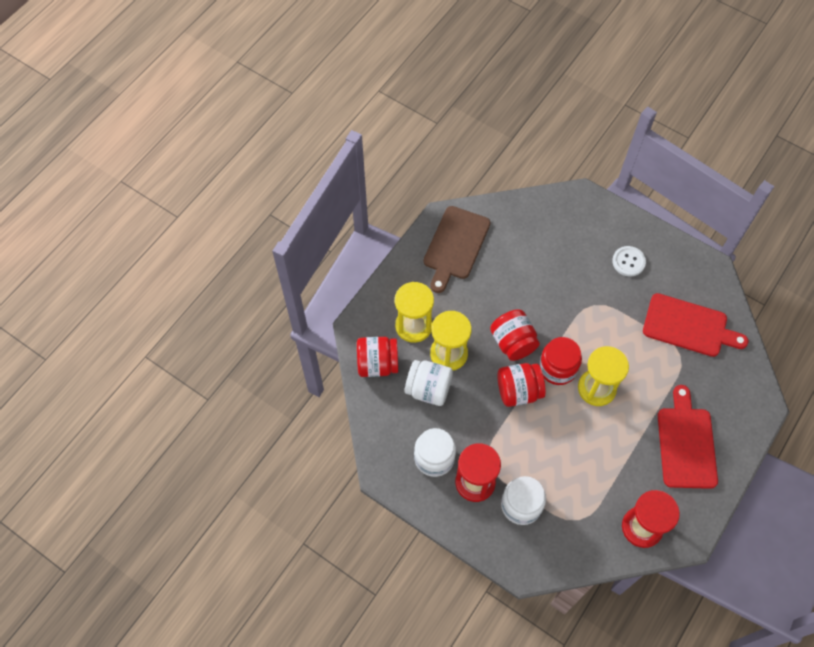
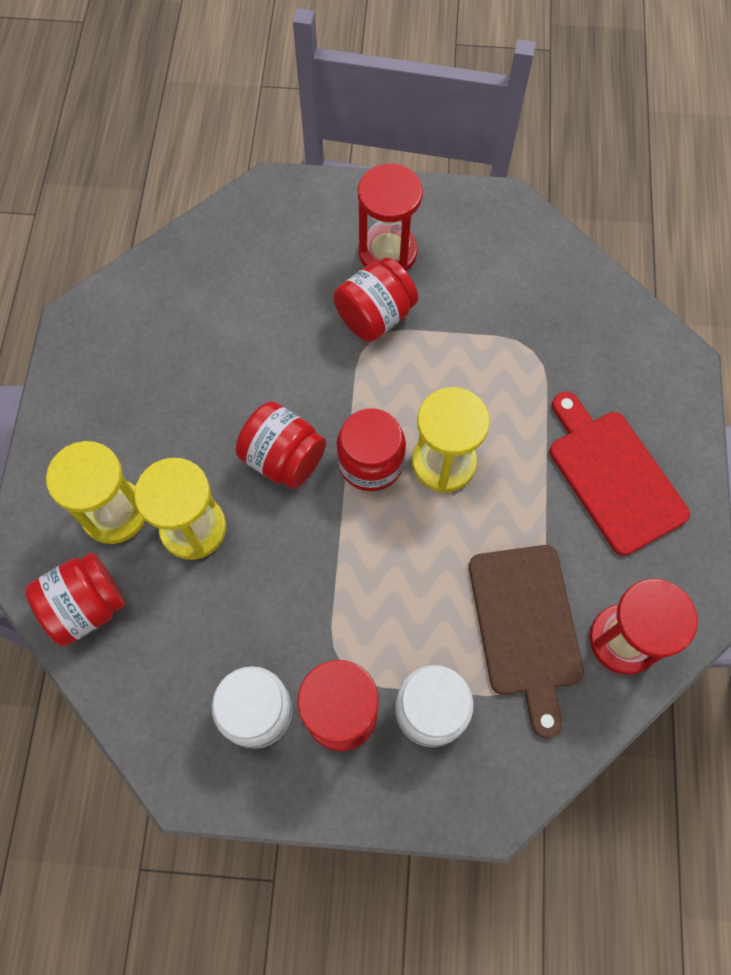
camera: 30 degrees left, 5 degrees up
(428, 389) = (190, 603): white jar -> none
(455, 246) = (118, 354): brown cutting board -> brown cutting board (526, 626)
(518, 391) = (331, 530): red jar -> red jar (375, 316)
(628, 262) = (387, 252): white button -> red hourglass
(689, 326) = (521, 303): red cutting board -> none

